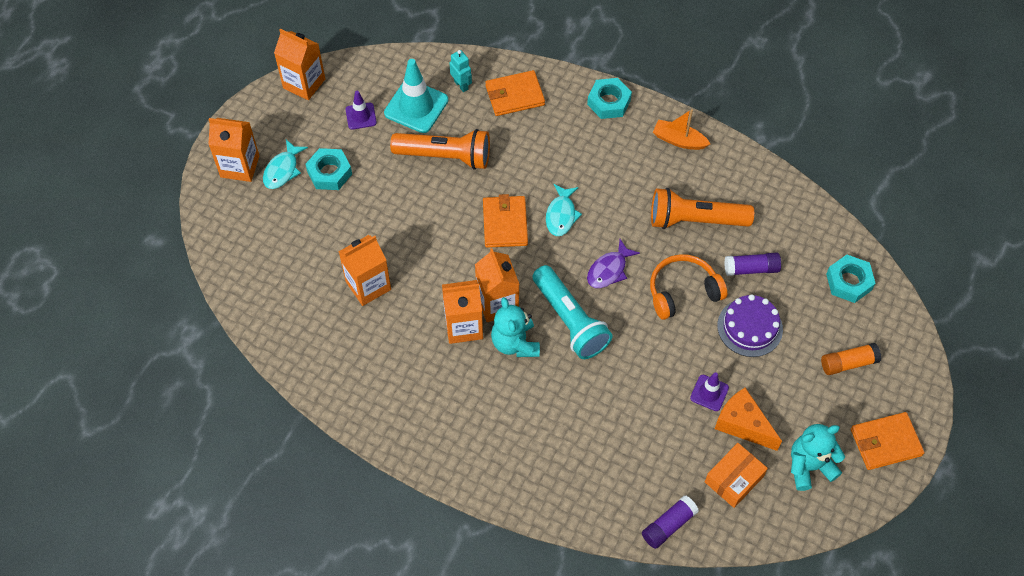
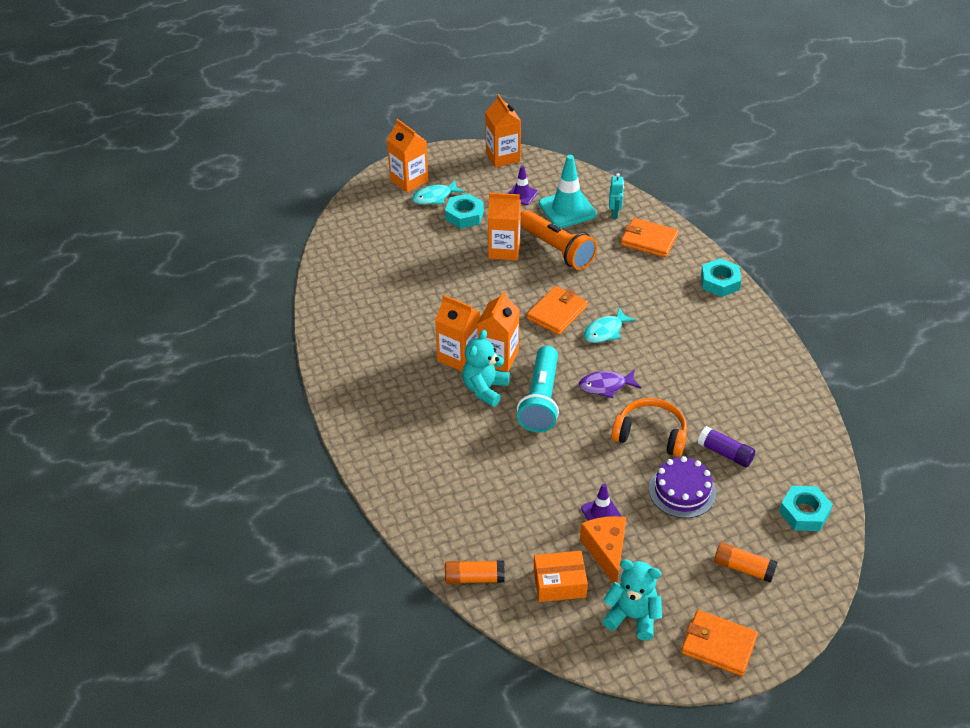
camera: 40 degrees right, 15 degrees down
(368, 285) = (419, 294): orange carton -> orange carton (504, 250)
(668, 525) = (474, 578): purple glue stick -> orange glue stick
(679, 140) = (753, 336): orange boat -> none
(695, 220) = (711, 394): orange flashlight -> none

